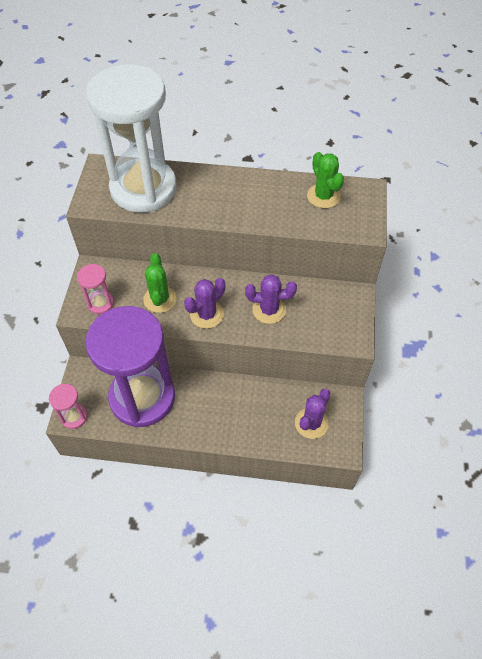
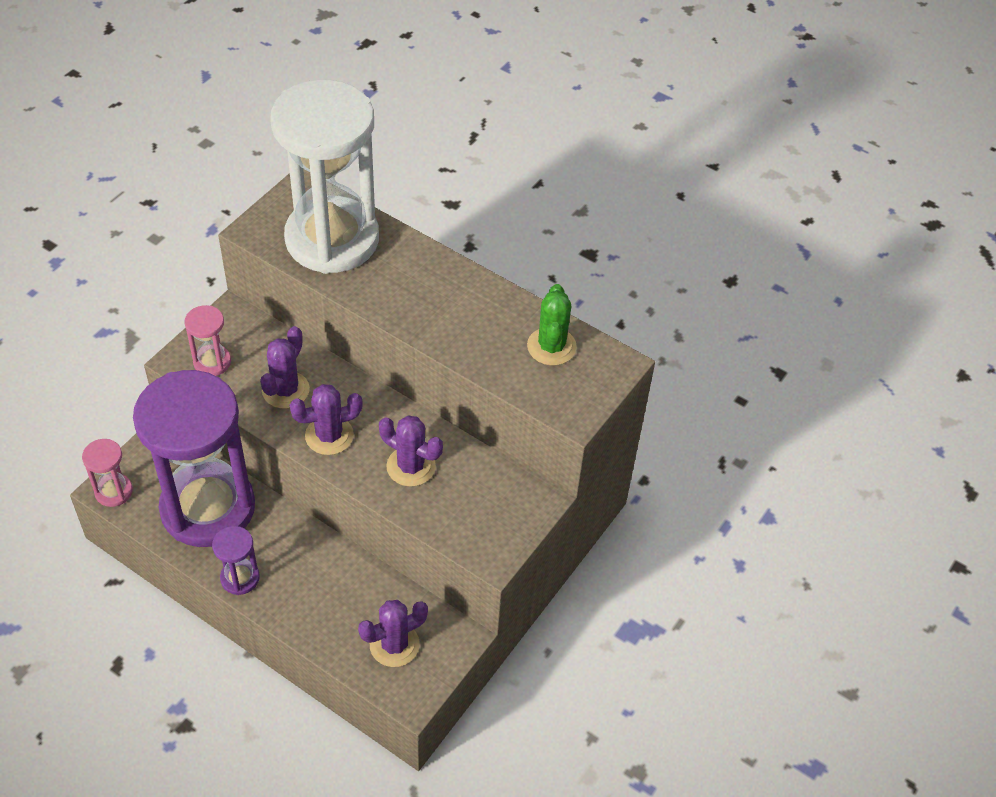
camera: 25 degrees right, 5 degrees down
(160, 299) = (285, 390): green cactus -> purple cactus
(192, 430) = (240, 578): none -> purple hourglass

